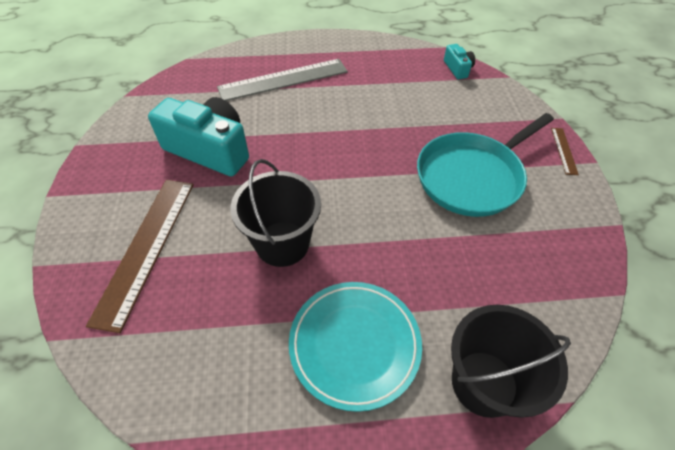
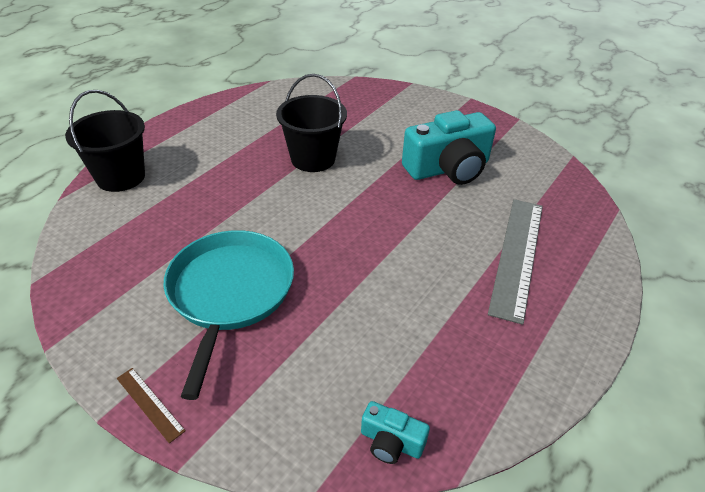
camera: 130 degrees right, 10 degrees down
(145, 248) = (379, 114): brown ruler -> none
(354, 344) = (212, 149): turquoise plate -> none

